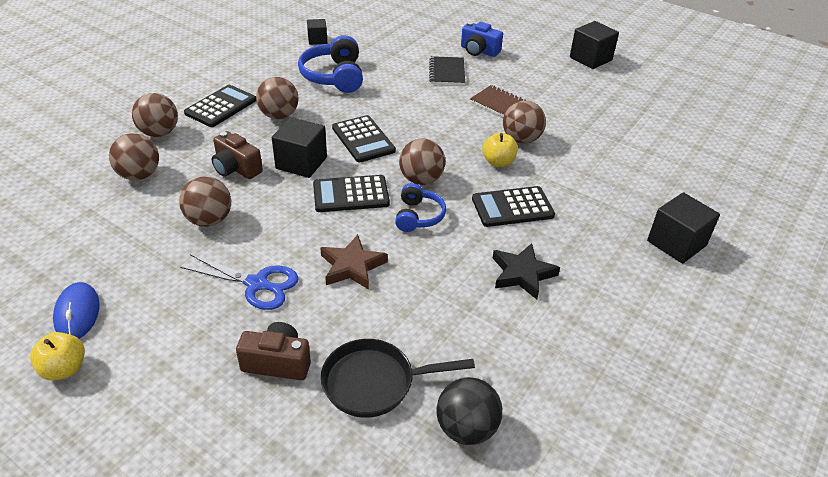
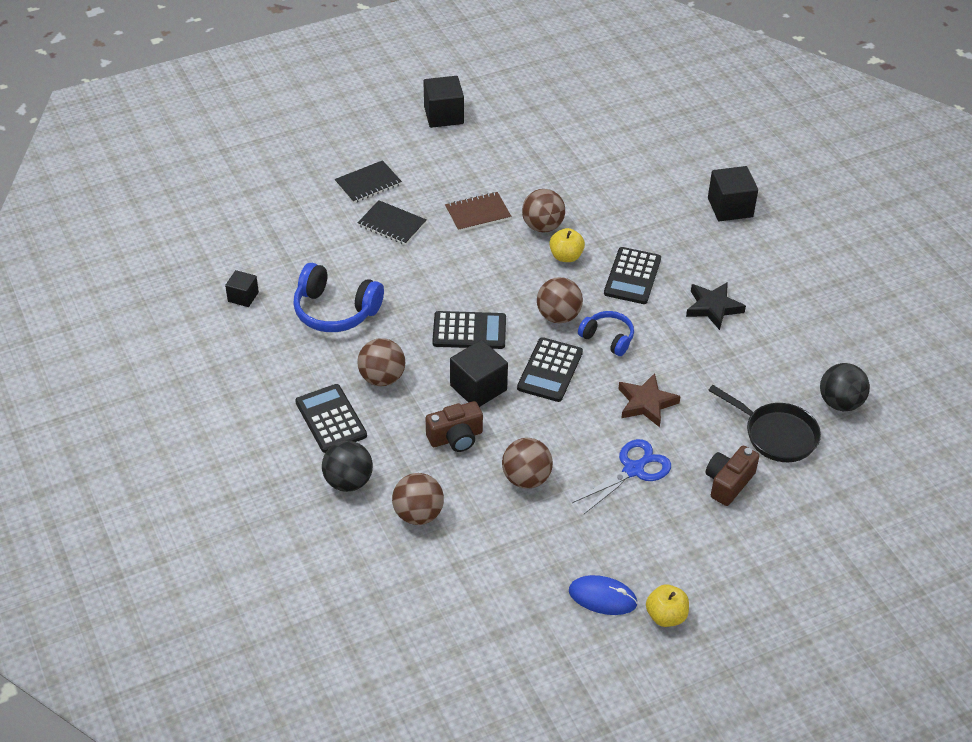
camera: 60 degrees left, 5 degrees up
(159, 133) = (348, 481): brown ball -> black ball
(374, 382) = (776, 435): black pan -> black pan turned 75 degrees counterclockwise
(479, 51) = (368, 183): blue camera -> black notebook

